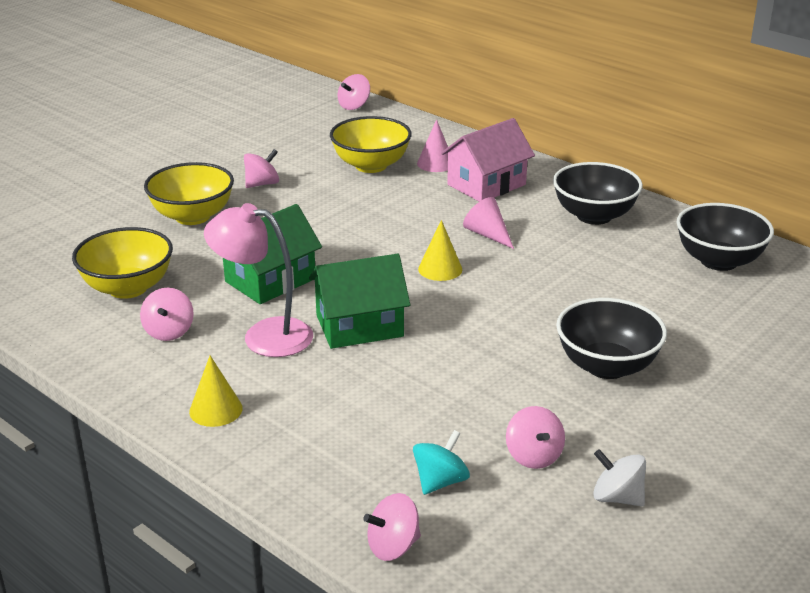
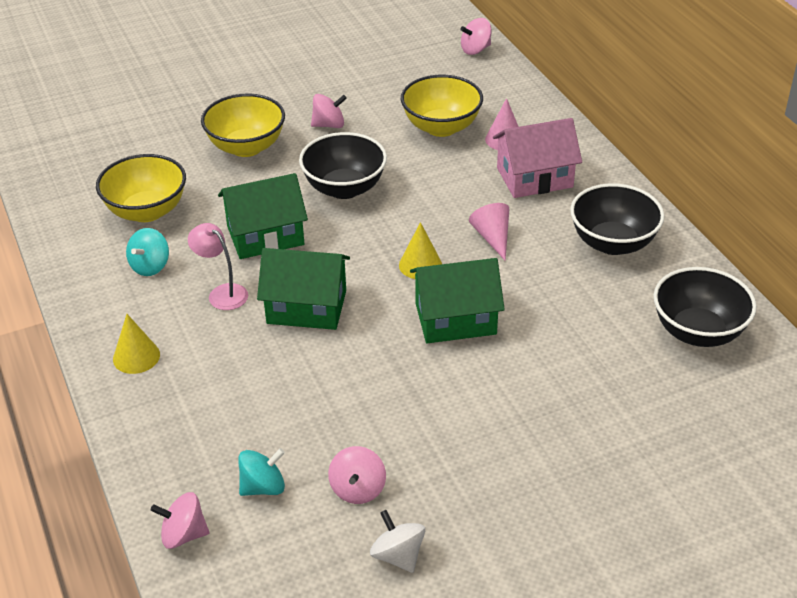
camera: 25 degrees right, 10 degrees up
(169, 331) = (150, 266): pink spinning top -> turquoise spinning top
(264, 335) = (222, 293): pink lamp -> pink lamp, size x0.63
(507, 301) = (455, 319): none -> green house
(607, 366) = (493, 418): black bowl -> black bowl (344, 188)

